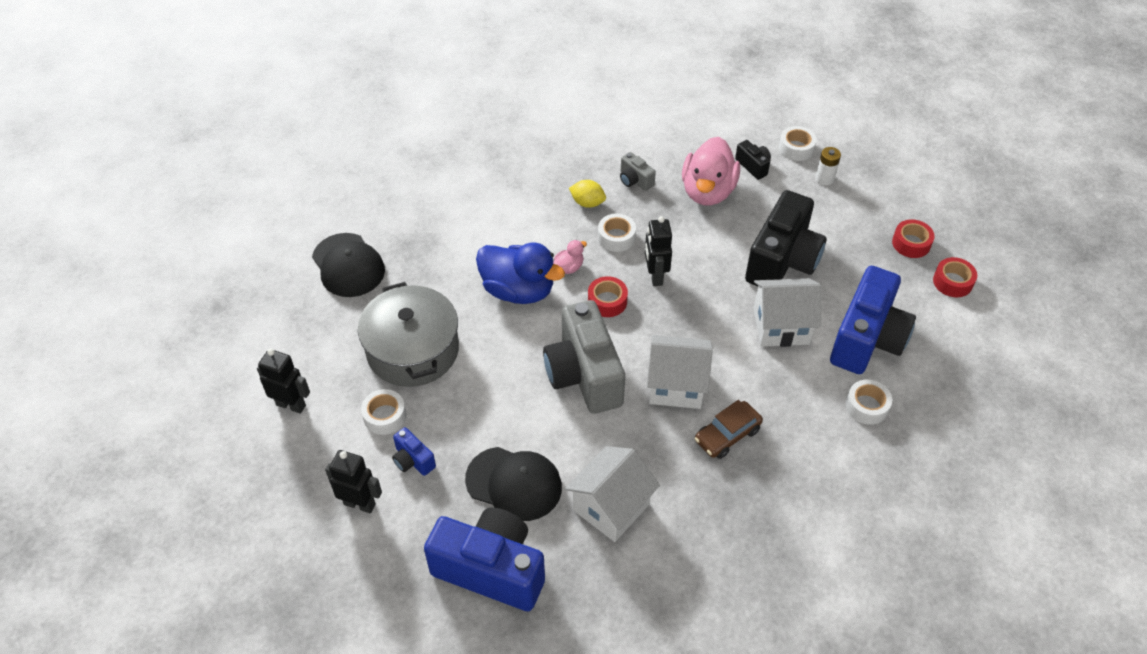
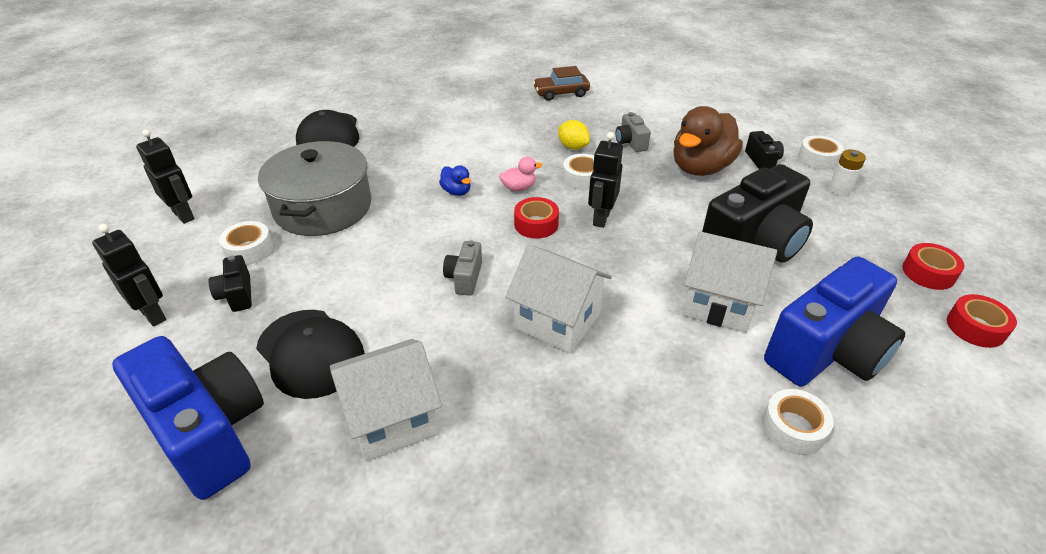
camera: 25 degrees right, 10 degrees down
(413, 460) = (237, 295): blue camera -> black camera
(518, 290) = (456, 191): blue duck -> blue duck, size x0.44
(584, 375) = (464, 278): grey camera -> grey camera, size x0.44
(707, 191) = (700, 168): pink duck -> brown duck
(727, 435) = (585, 393): brown car -> brown car (561, 93)

